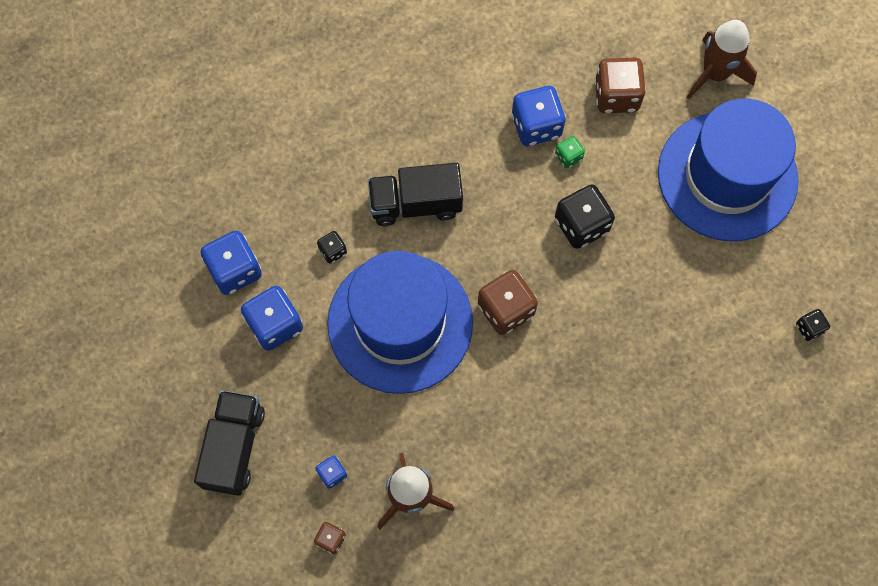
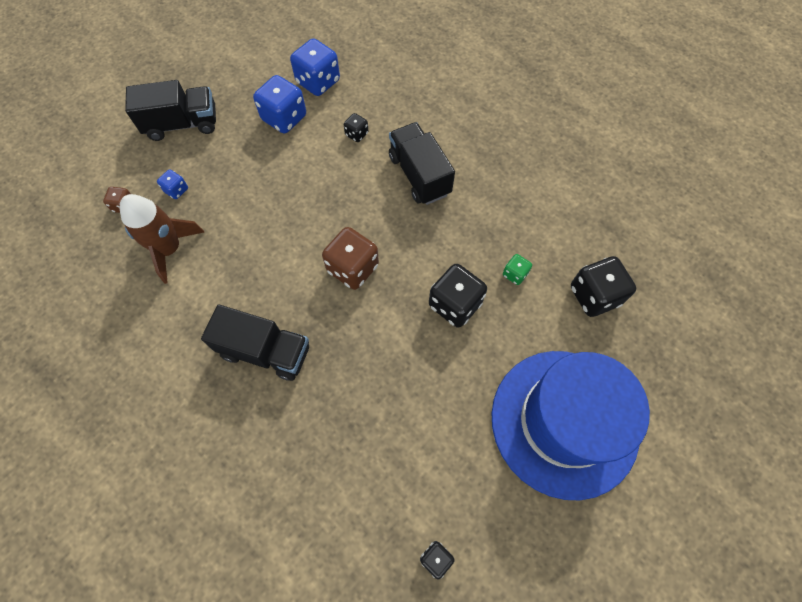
camera: 70 degrees right, 5 degrees down
(400, 323) = (314, 196): blue hat -> none
(536, 126) = (531, 240): blue dice -> none
(569, 423) = (265, 351): none -> black truck
(616, 96) = (594, 295): brown dice -> black dice
(715, 73) = (666, 378): brown rocket -> none

